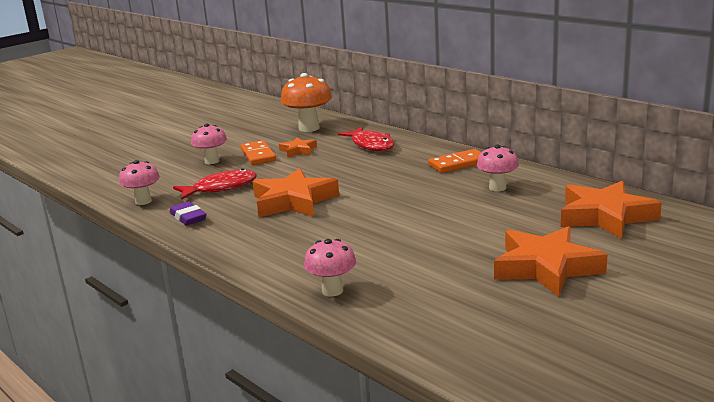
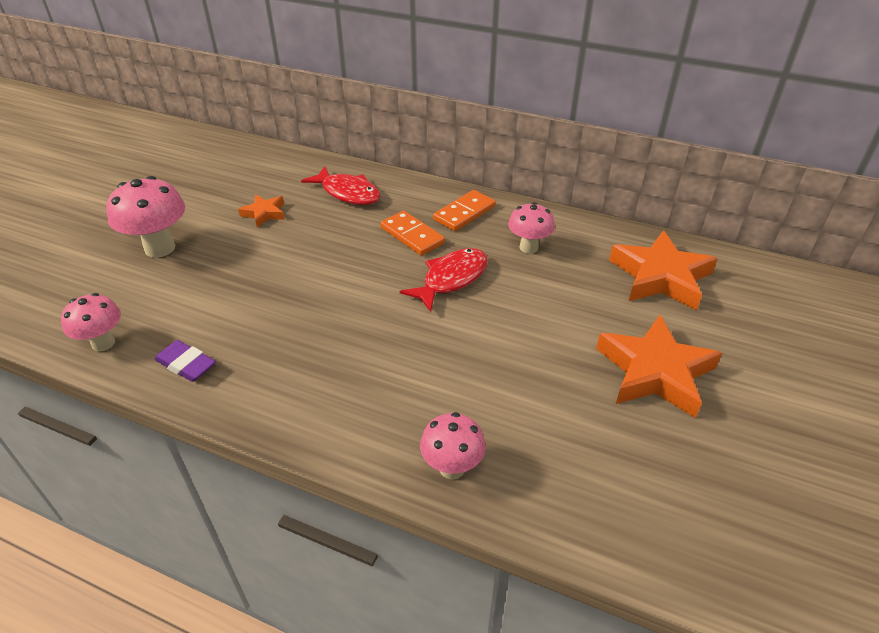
camera: 25 degrees left, 20 degrees up
(212, 161) = (160, 248): pink mushroom -> pink mushroom, size x1.56
(220, 188) = (200, 299): red fish -> red fish (451, 279)
(258, 155) = (216, 229): orange domino -> orange domino (412, 235)
(293, 201) = (310, 308): orange star -> none
(309, 128) = (255, 171): orange mushroom -> none

